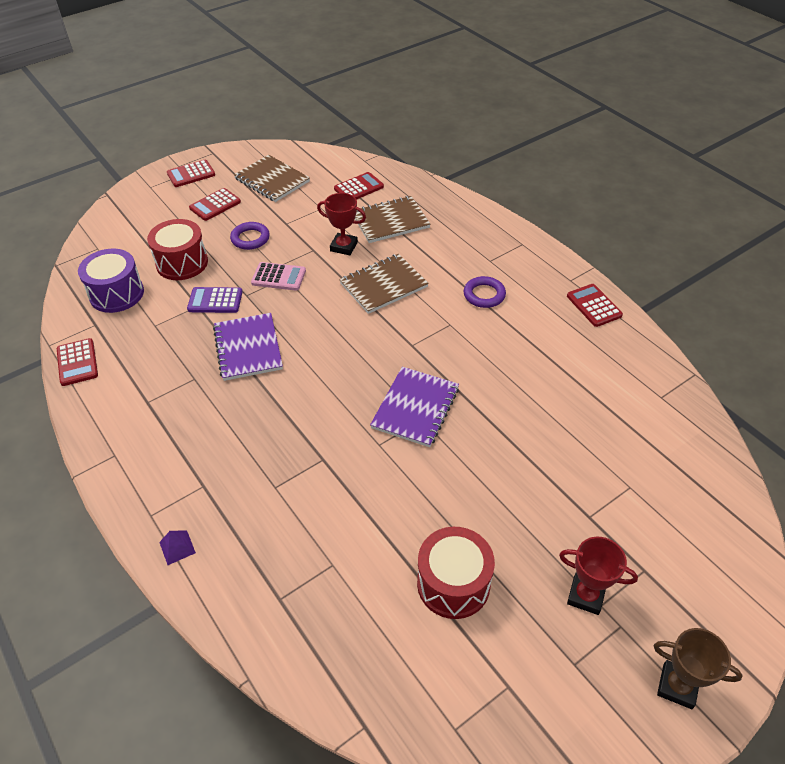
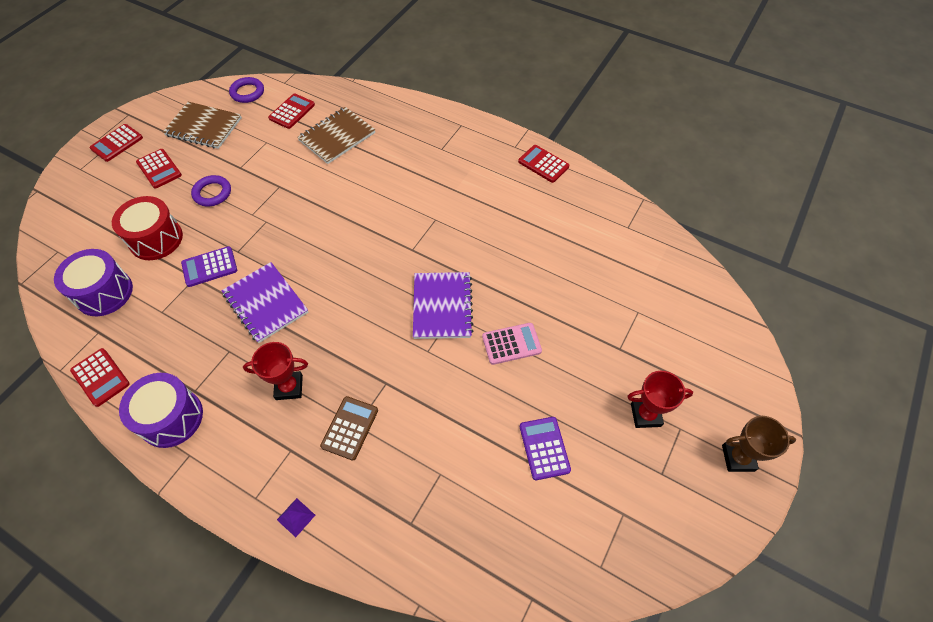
camera: 25 degrees left, 10 degrees up
(116, 418) = (171, 418): none -> purple drum
(215, 205) = (159, 169): red calculator -> red calculator turned 60 degrees counterclockwise
(267, 487) = (350, 428): none -> brown calculator
(278, 277) = (259, 223): pink calculator -> pink calculator (511, 344)
(344, 247) = (306, 174): red trophy -> red trophy (289, 387)
(383, 285) = (360, 201): brown notebook -> none
(453, 584) = (544, 448): red drum -> purple calculator
(484, 295) = (451, 182): purple ring -> purple ring (247, 92)

